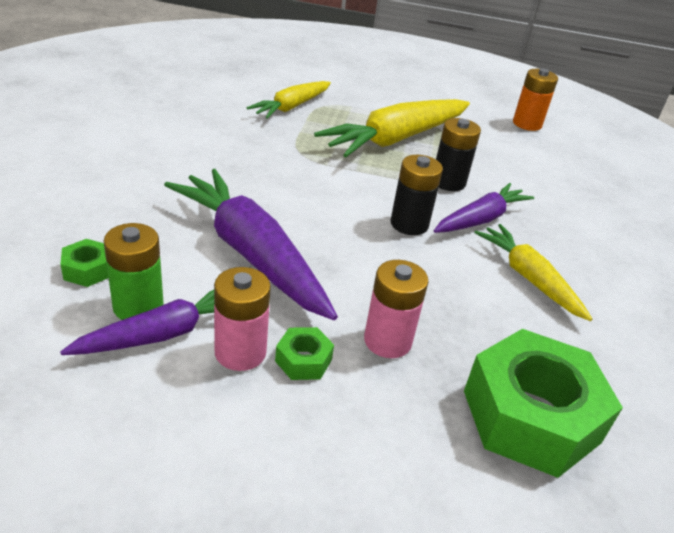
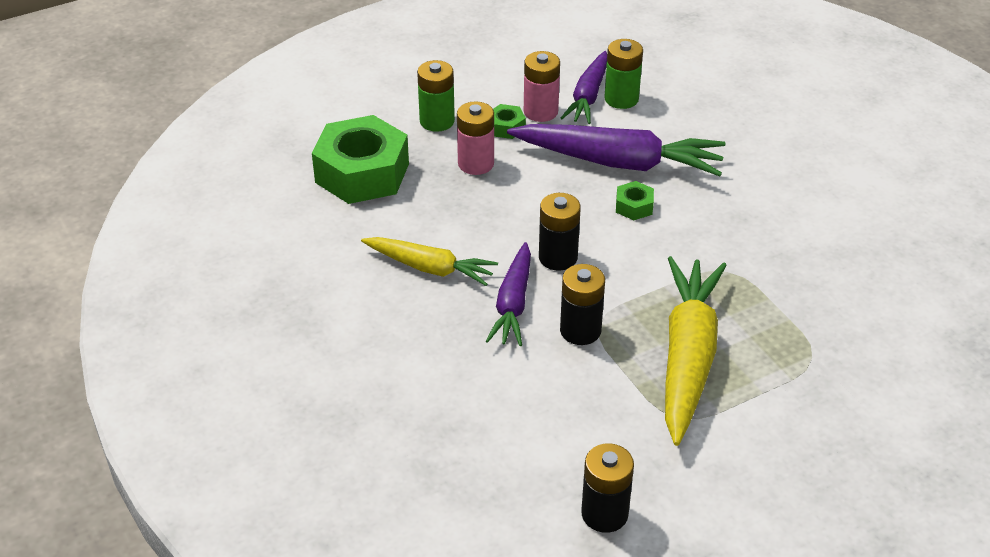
camera: 145 degrees right, 5 degrees up
(88, 270) = (677, 97): green nut -> green nut (634, 206)
(291, 107) = (827, 326): yellow carrot -> none
(374, 427) = (437, 121): none -> green battery
(527, 124) = (604, 514): orange battery -> black battery

